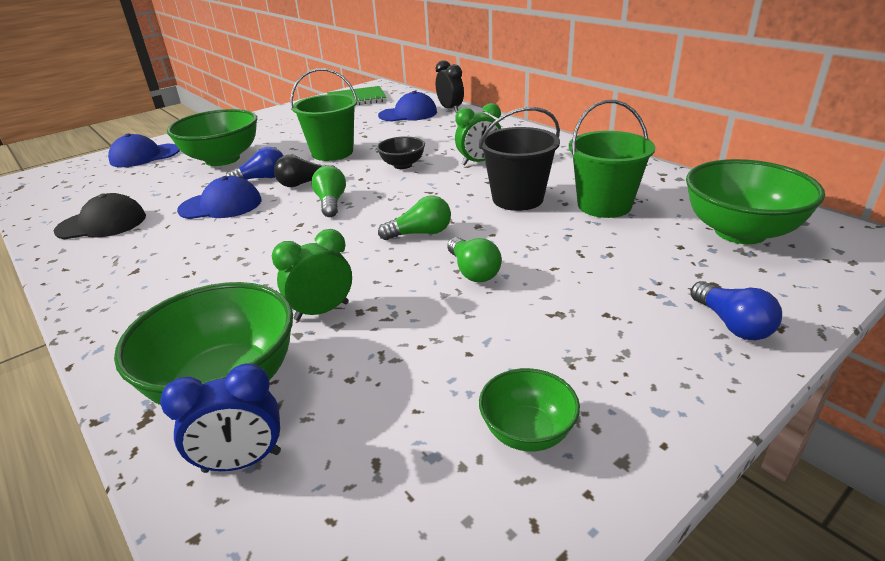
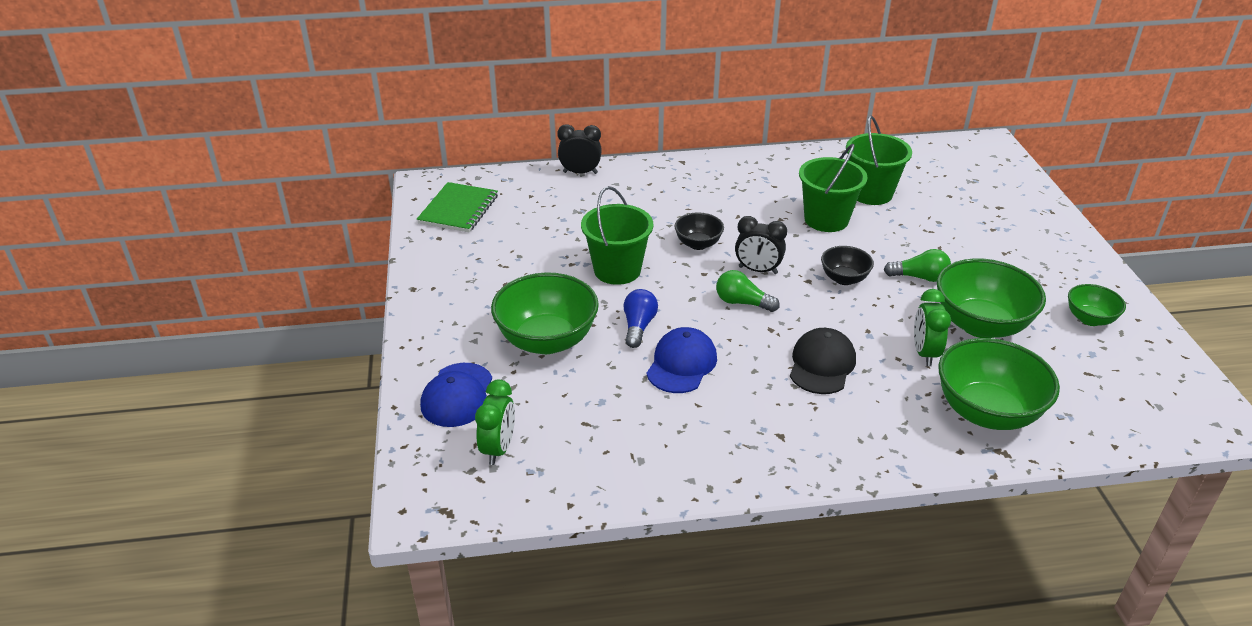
camera: 60 degrees left, 5 degrees up
(102, 224) = (648, 447): black cap -> black cap (822, 365)
(242, 462) = (1064, 419): blue clock -> none
(304, 183) = (681, 306): black light bulb -> none
(389, 195) = (758, 270): none -> black clock
(408, 114) = (560, 197): blue cap -> none
(420, 233) = (844, 279): green light bulb -> black bowl
(479, 162) = (736, 208): green clock -> green clock (498, 448)
(517, 199) = (826, 219): black bucket -> green bucket
(732, 324) = (1040, 222): blue light bulb -> none
(740, 232) = (949, 170): green bowl -> green bowl (980, 325)

